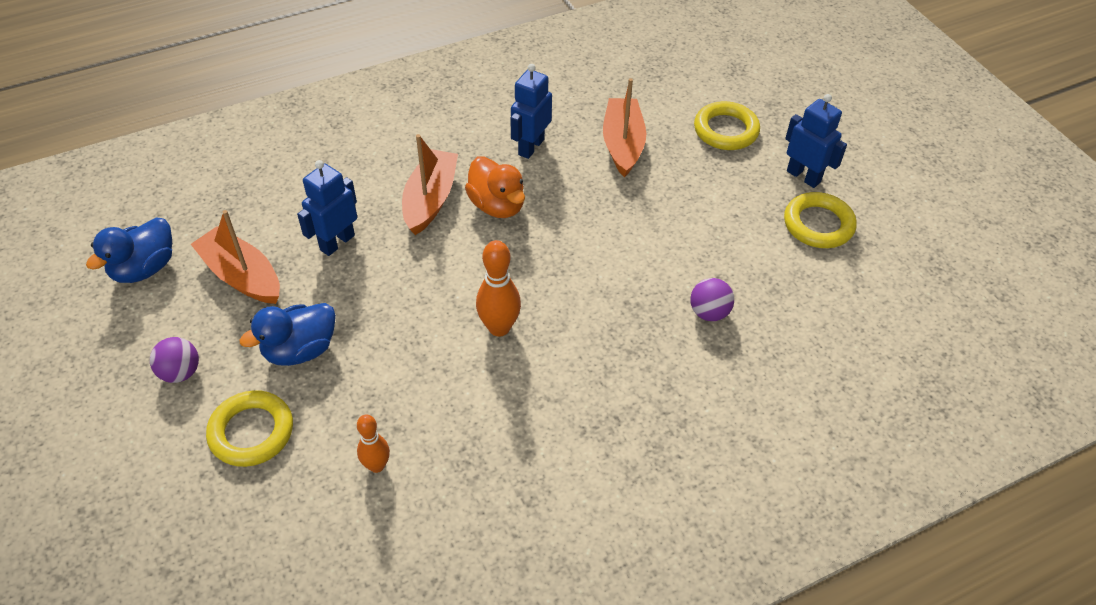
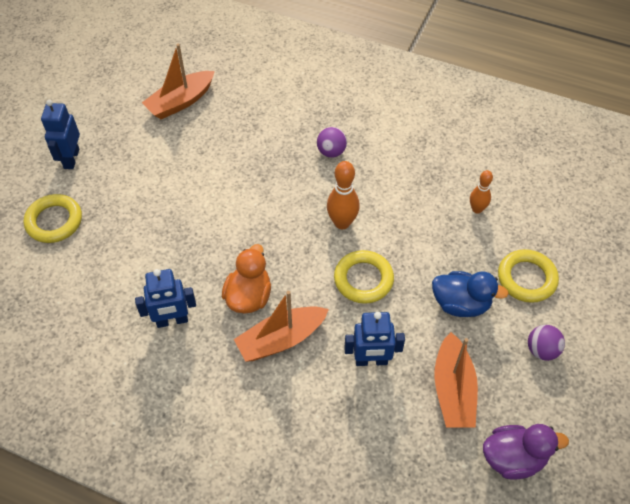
camera: 130 degrees left, 5 degrees up
(144, 268) = (513, 458): blue duck -> purple duck
(623, 144) = (120, 268): orange boat -> orange boat (180, 102)
(709, 312) = (234, 141): purple ball -> purple ball (331, 152)
(818, 224) = (113, 131): yellow ring -> yellow ring (363, 279)

